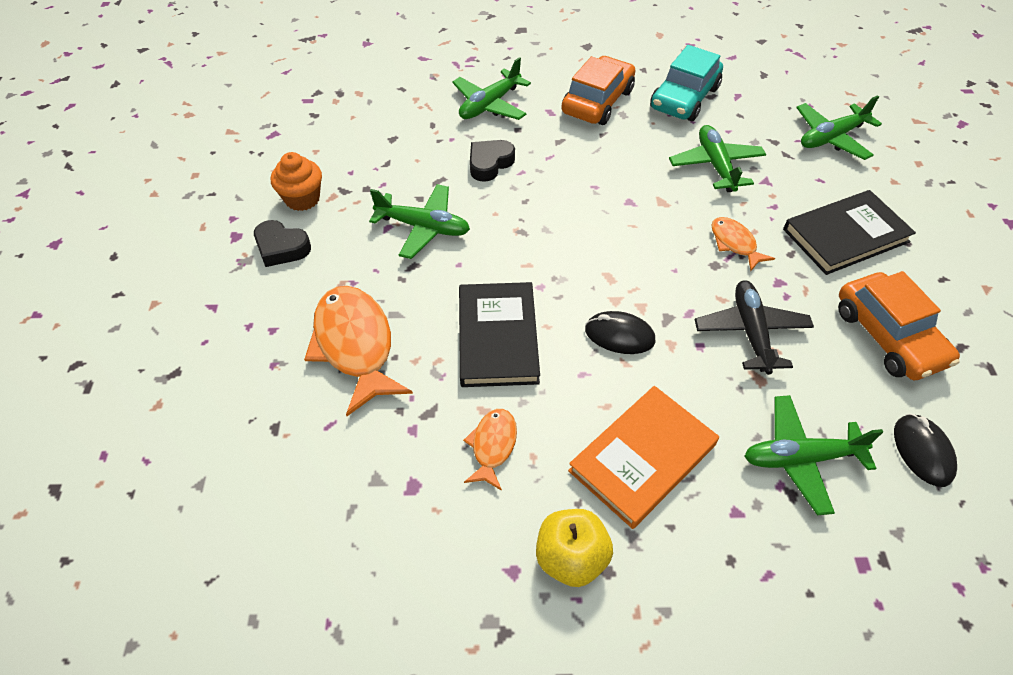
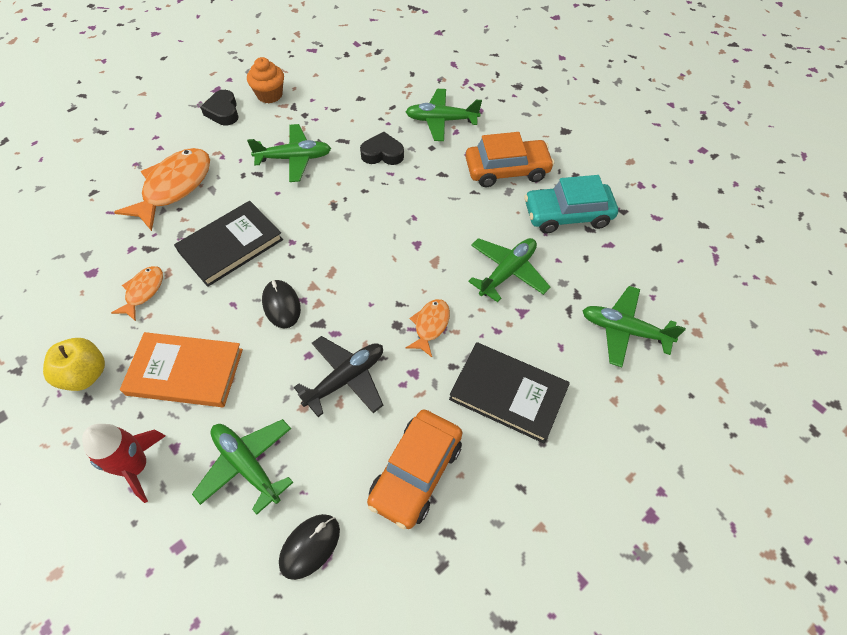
camera: 50 degrees right, 5 degrees up
(423, 227) = (294, 158): green plane -> green plane turned 75 degrees counterclockwise
(493, 446) = (143, 291): orange fish -> orange fish turned 45 degrees counterclockwise
(738, 560) = (136, 466): none -> red rocket

